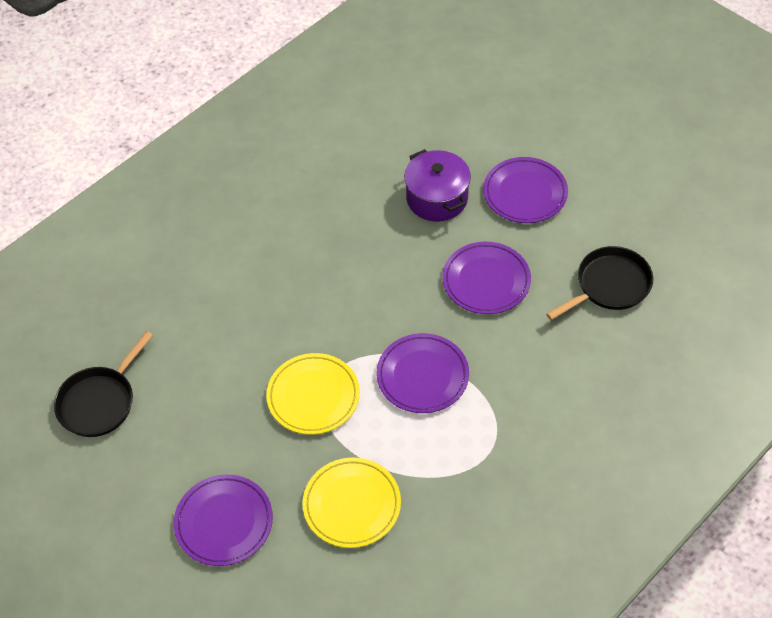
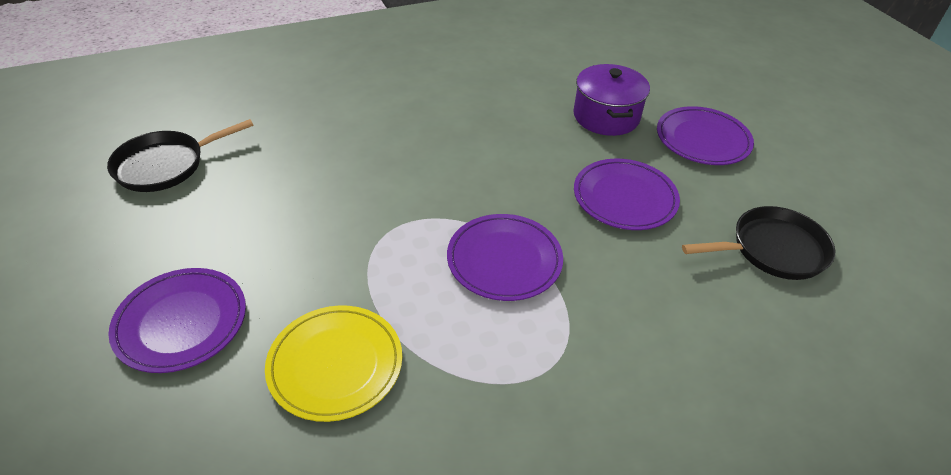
camera: 20 degrees right, 10 degrees down
(313, 396) = (372, 236): yellow plate -> none

